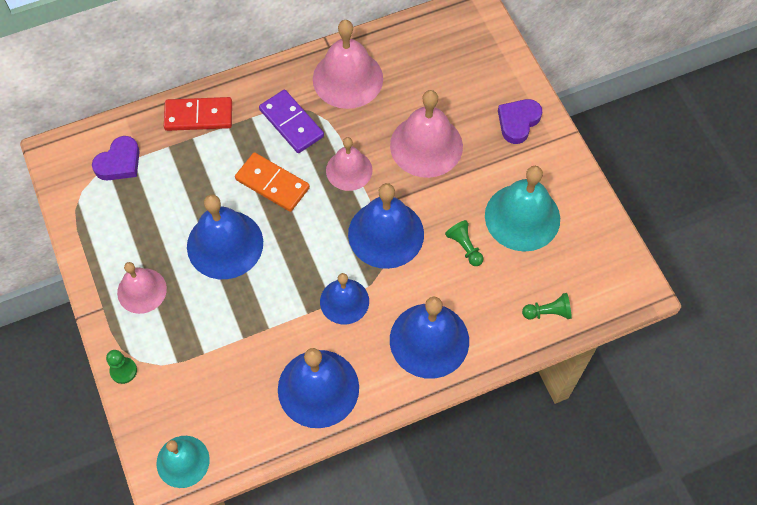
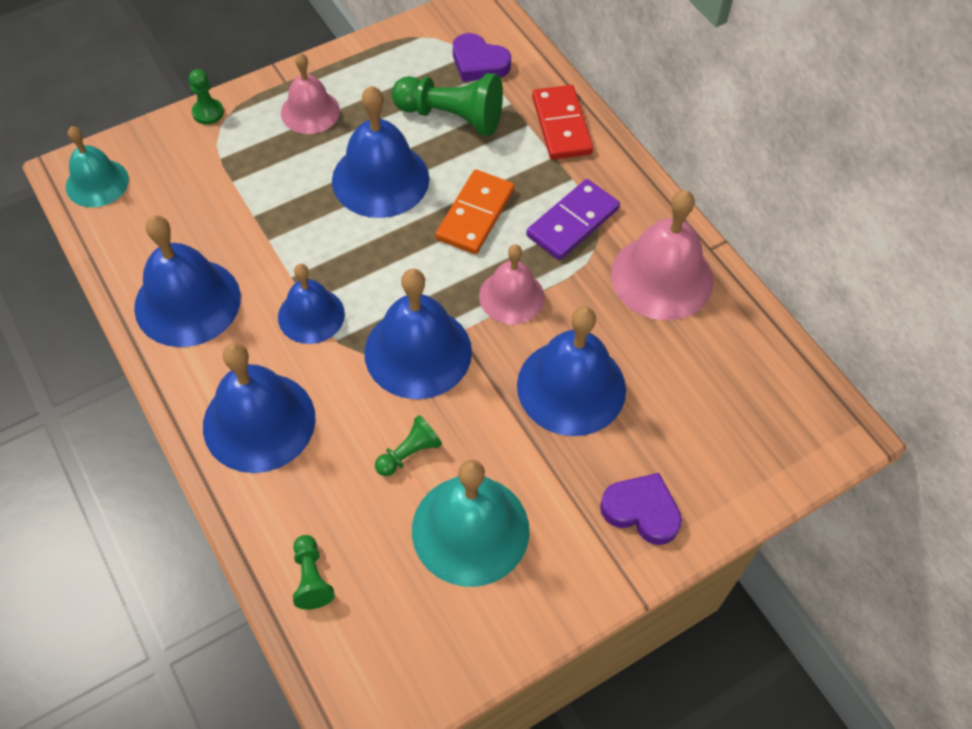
camera: 80 degrees right, 5 degrees down
(172, 188) = (451, 117): none -> green pawn
(426, 145) = (571, 387): pink bell -> blue bell

